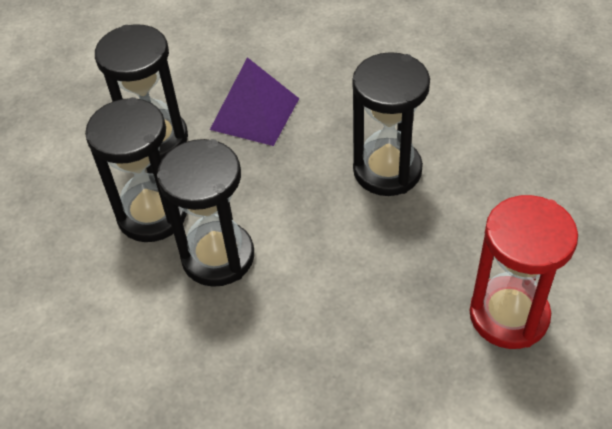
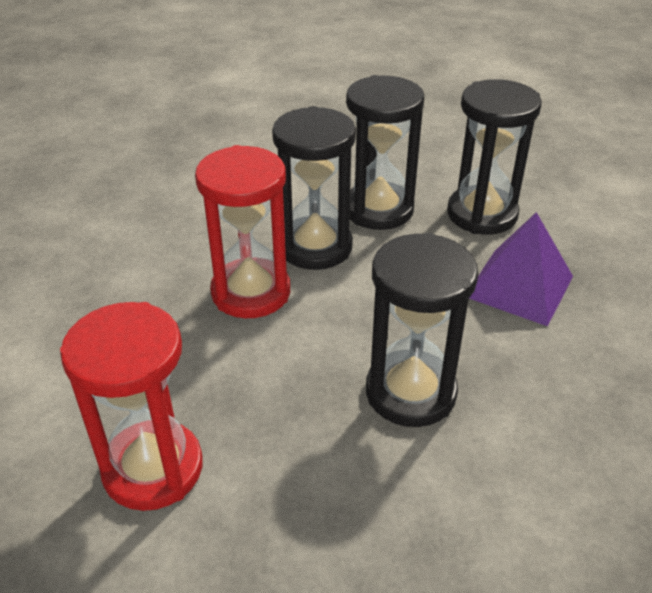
camera: 95 degrees right, 10 degrees down
(293, 295) = (251, 292): none -> red hourglass

